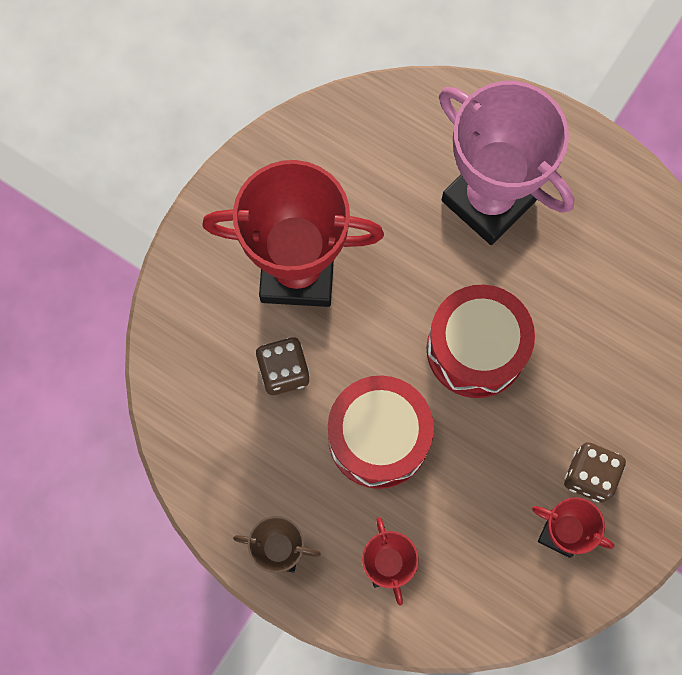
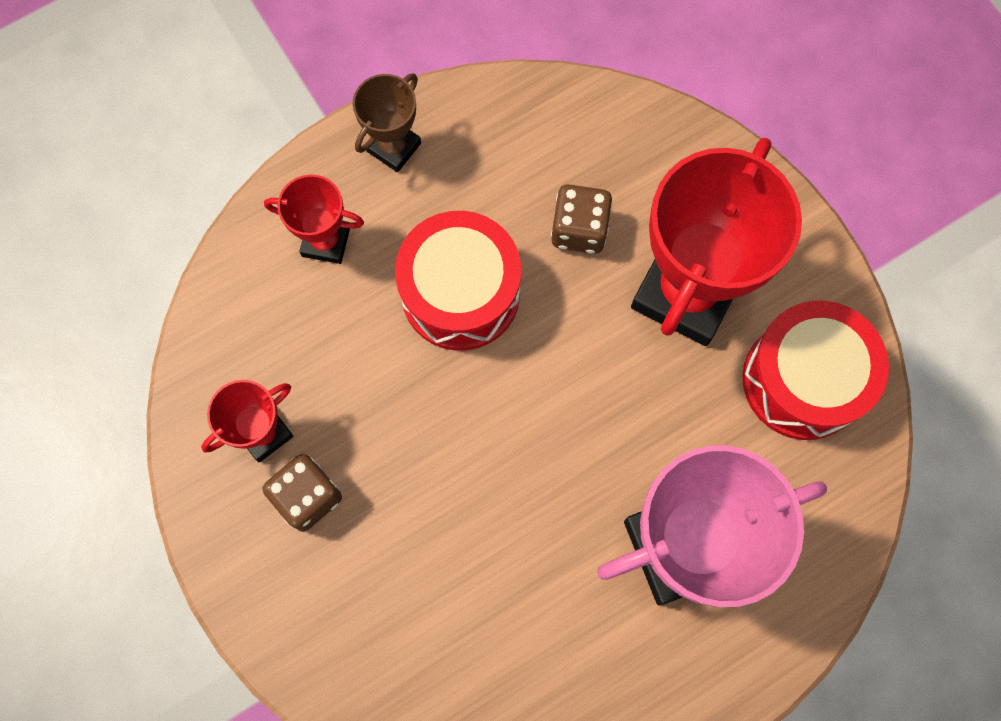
camera: 115 degrees right, 0 degrees up
(476, 349) = (508, 442): red drum -> red drum (802, 380)

